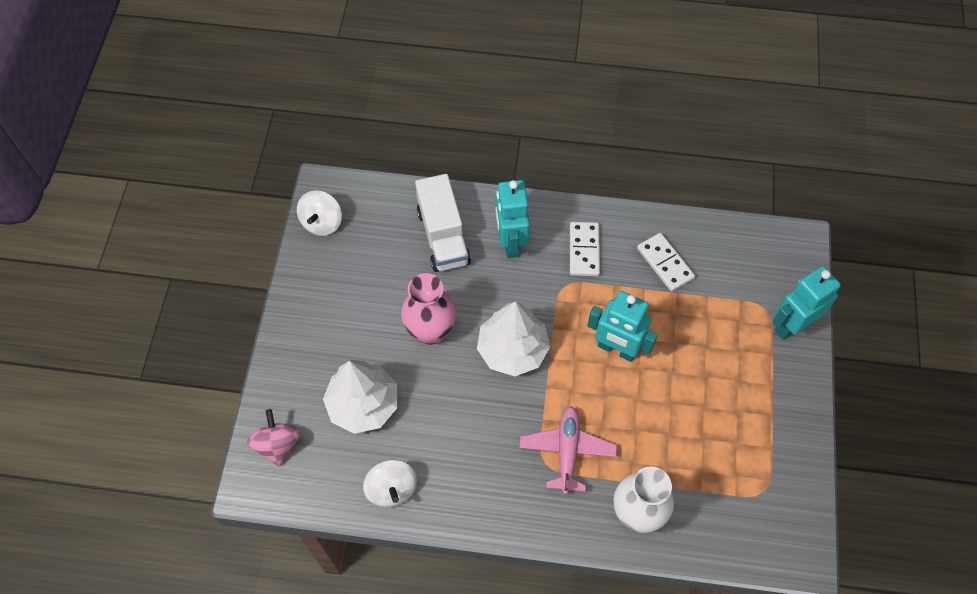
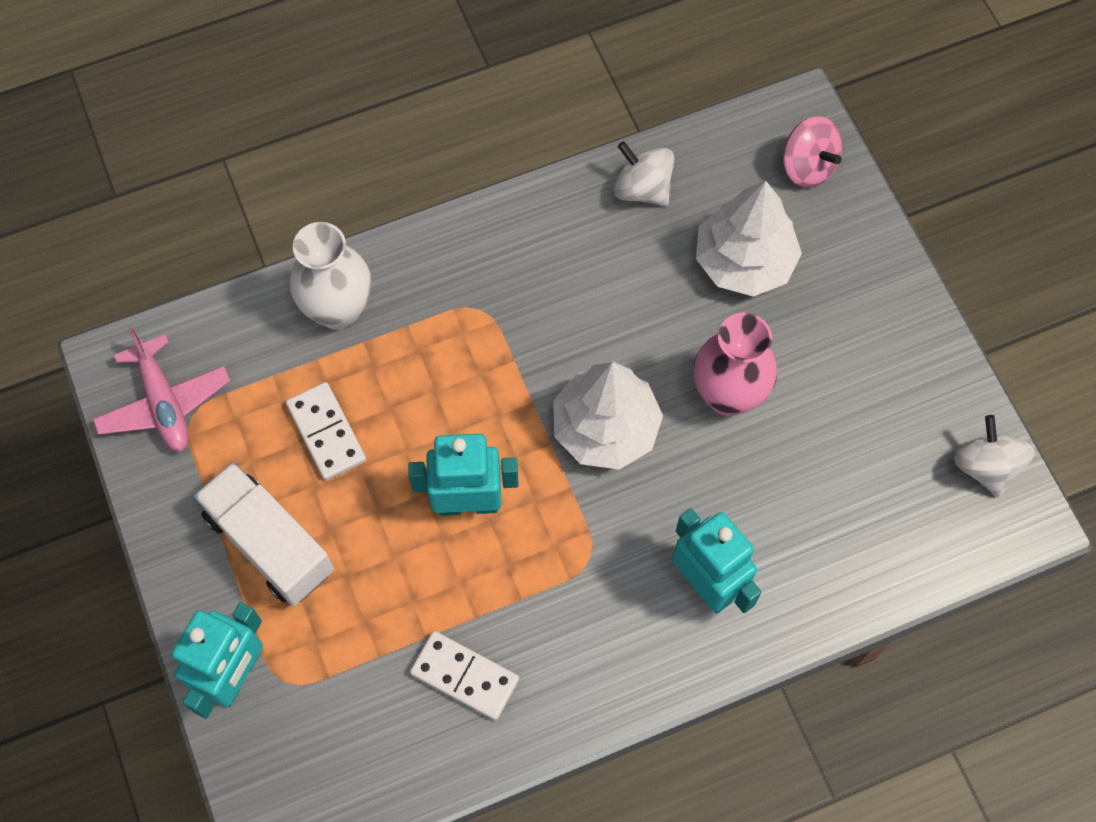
camera: 150 degrees right, 5 degrees up
(443, 236) = (806, 540): white truck -> white truck (269, 543)
(567, 451) = (461, 337): pink plane -> pink plane (164, 403)
(584, 250) = (594, 631): white domino -> white domino (326, 433)

